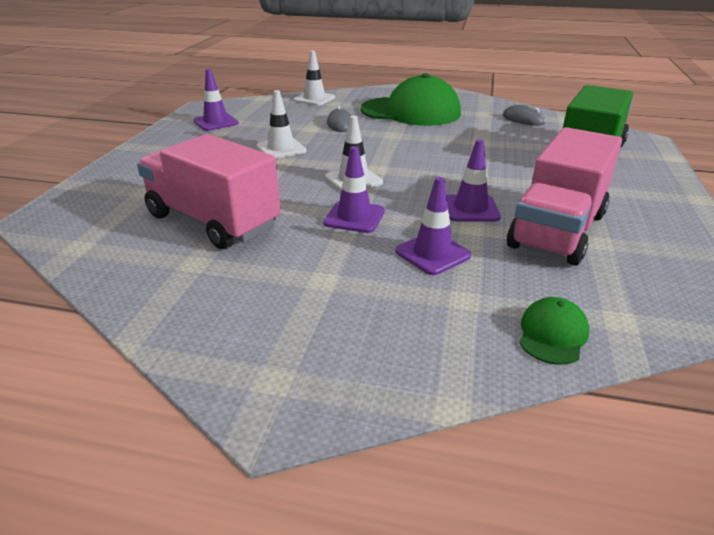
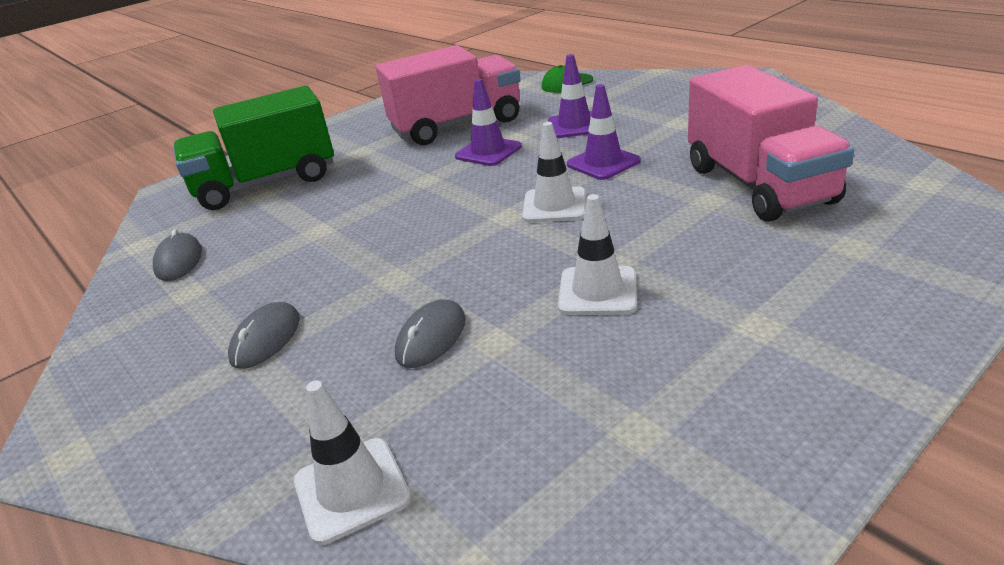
camera: 140 degrees left, 0 degrees up
(216, 122) = (681, 444): purple traffic cone -> none
(411, 112) = (266, 338): green cap -> grey mouse

